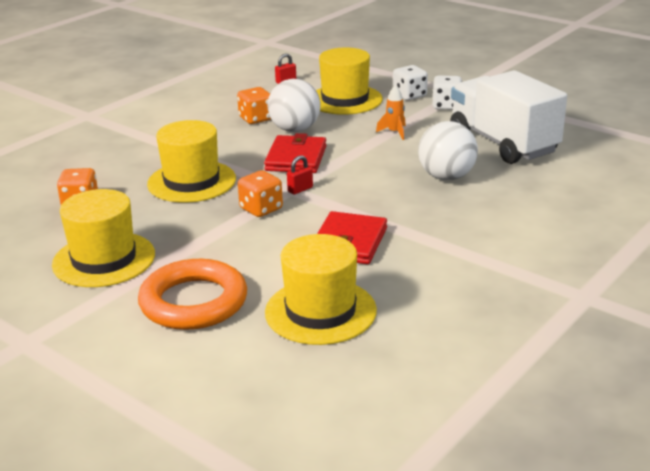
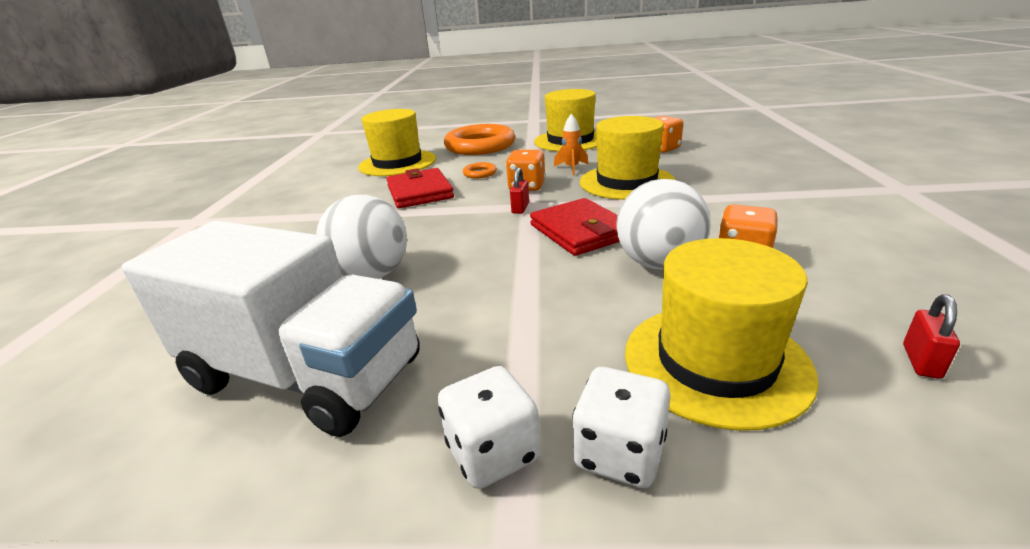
camera: 145 degrees right, 0 degrees up
(268, 245) = (480, 173): none -> orange ring
(394, 132) = (516, 318): orange rocket -> orange rocket (571, 168)

